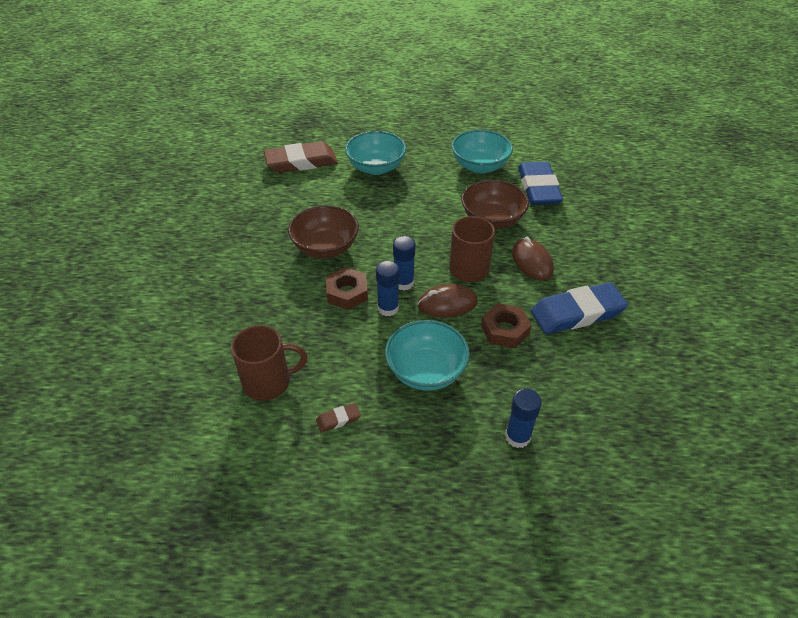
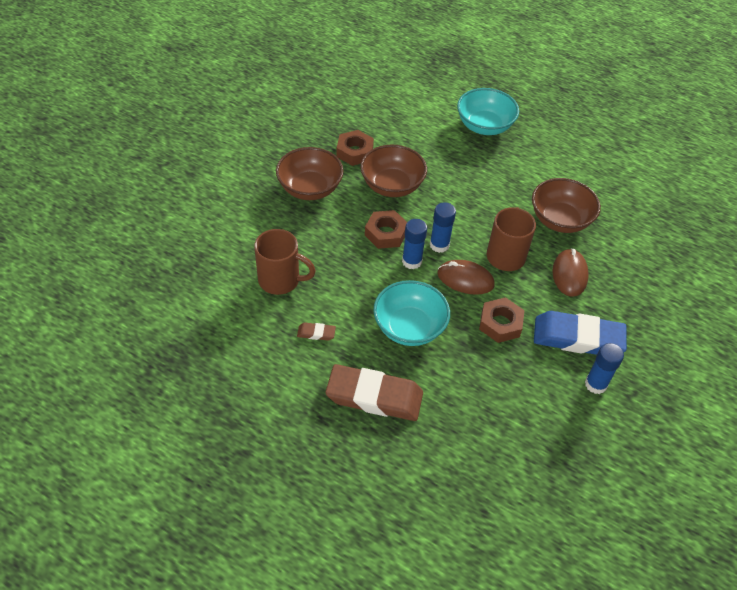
camera: 25 degrees right, 5 degrees up
(246, 281) = (310, 188): none -> brown bowl
(271, 231) = (354, 152): none -> brown nut
(301, 162) = (419, 95): brown eraser -> brown eraser (374, 396)
(479, 166) = (586, 162): turquoise bowl -> none
(517, 437) = (449, 413): blue glue stick -> blue glue stick (595, 384)
(538, 188) = (629, 206): blue eraser -> none

